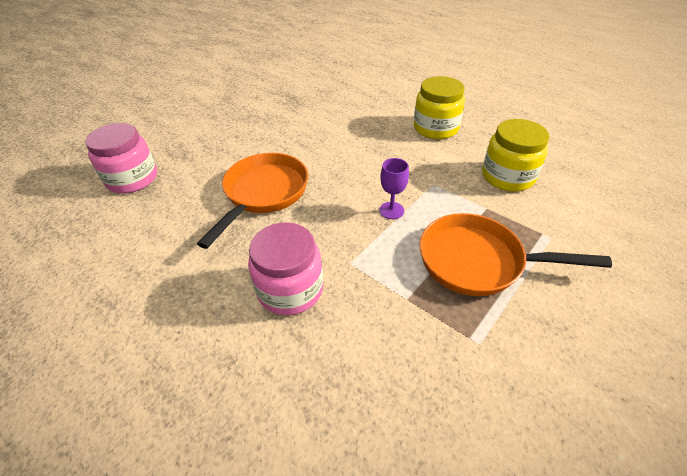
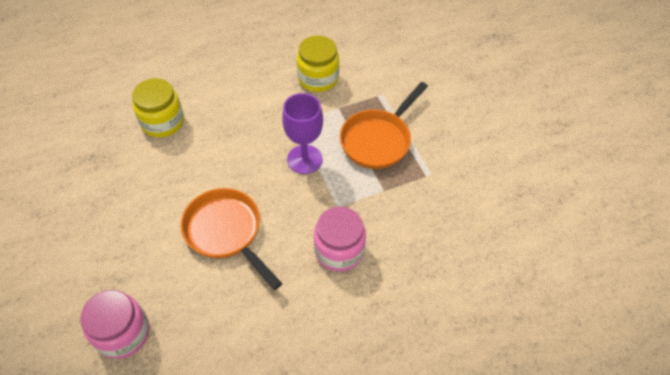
camera: 65 degrees left, 10 degrees up
(391, 210) = (304, 159): purple goblet -> purple goblet, size x1.78
(435, 128) = (232, 83): yellow jar -> yellow jar (163, 122)

